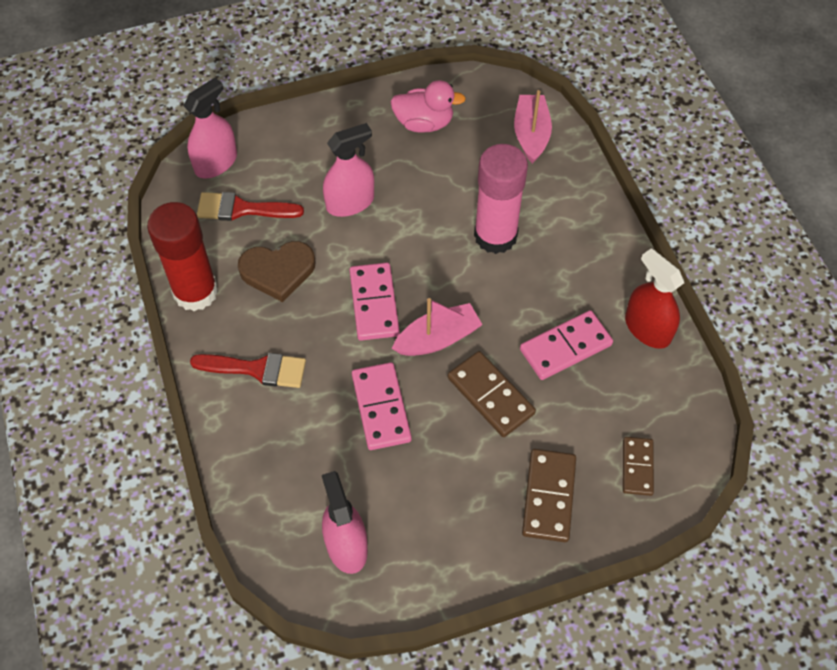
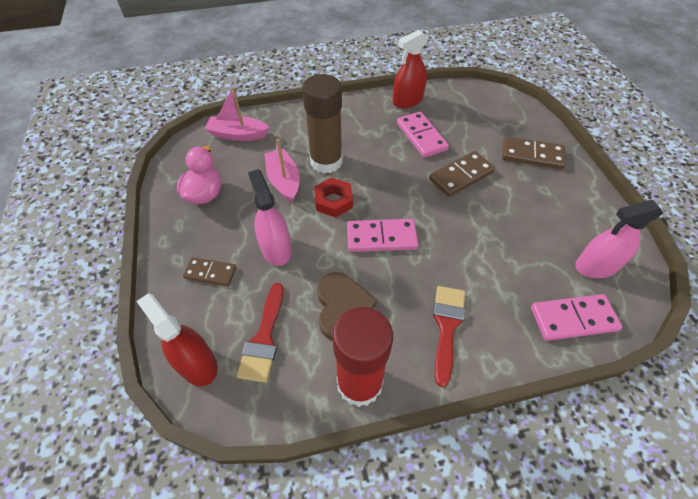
camera: 85 degrees left, 5 degrees down
(216, 163) = (197, 364): pink spray bottle -> red spray bottle
(381, 408) = (477, 238): pink domino -> pink domino (573, 319)
(427, 250) = (333, 201): none -> red nut
(438, 338) = (414, 200): pink boat -> pink boat (284, 181)
(495, 236) = (326, 161): pink glue stick -> brown glue stick
(637, 467) = (504, 116): brown domino -> brown domino (210, 273)

